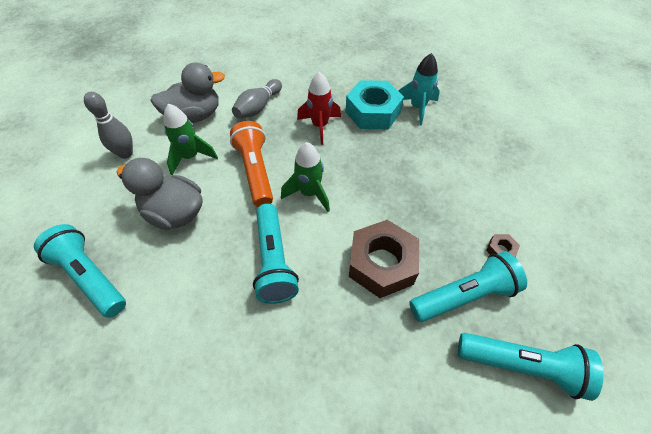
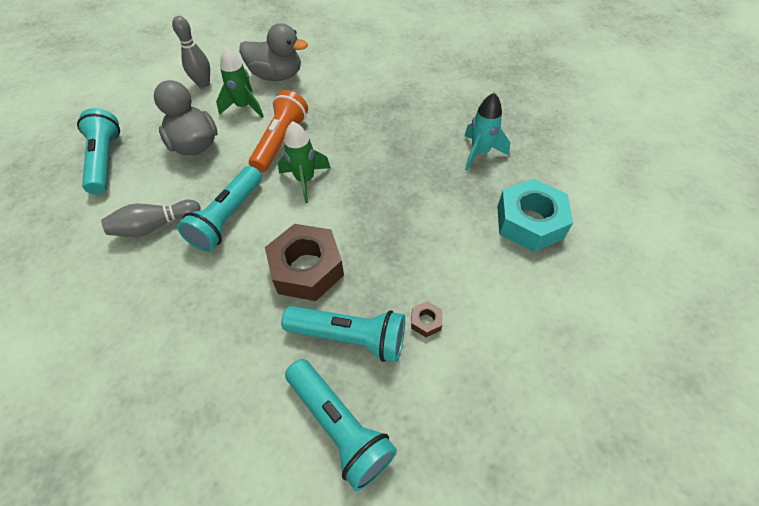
camera: 35 degrees right, 0 degrees up
(258, 107) = (333, 90): grey bowling pin -> grey bowling pin (155, 226)
(320, 126) = (369, 128): red rocket -> none
(373, 112) = (431, 137): turquoise nut -> turquoise nut (529, 222)

